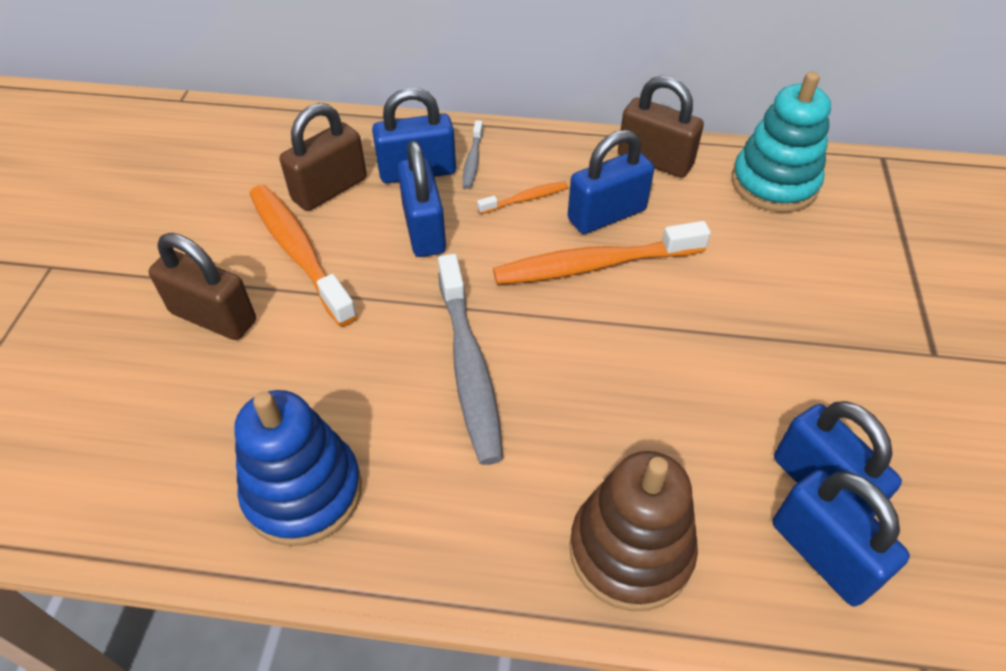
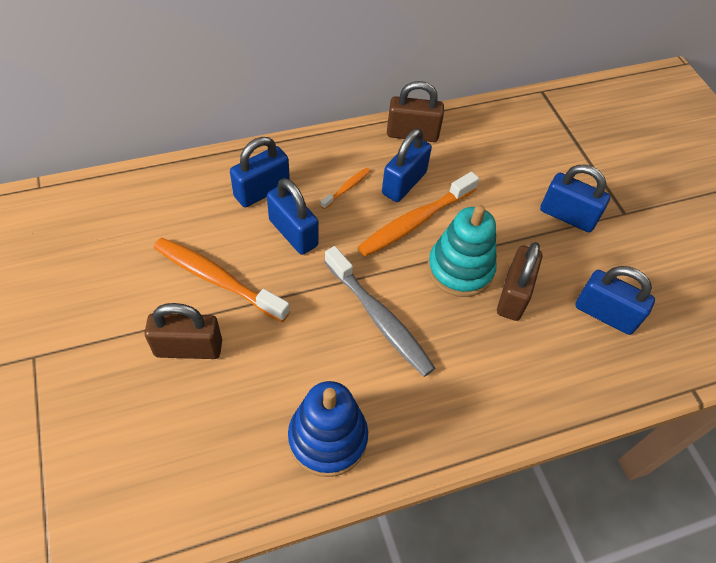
camera: 30 degrees left, 5 degrees up
(330, 189) = (208, 224): brown padlock -> brown padlock (513, 295)
(472, 161) = (295, 170): grey toothbrush -> none
(630, 550) = (530, 391): brown stacking toy -> none
(774, 184) = (490, 129): turquoise stacking toy -> turquoise stacking toy (460, 269)
(822, 554) = (623, 351): blue padlock -> blue padlock (567, 216)

